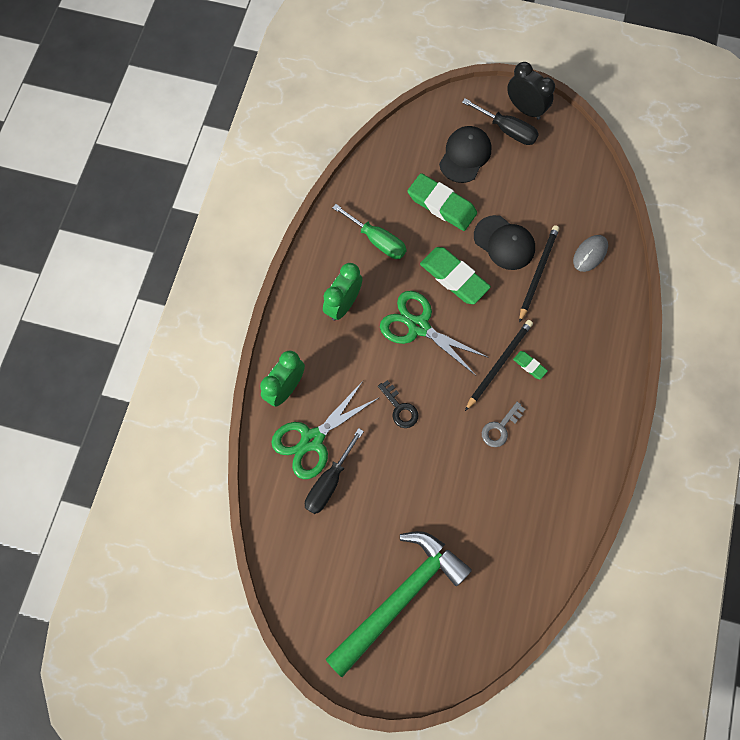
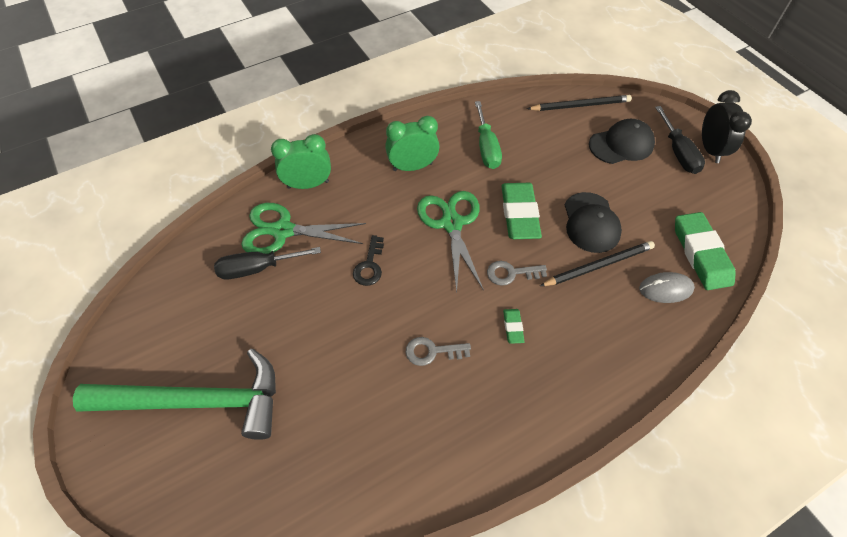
camera: 45 degrees right, 15 degrees down
(441, 205) = (565, 161): green eraser -> green eraser (700, 254)
(492, 329) = (511, 273): none -> grey key
(499, 364) = (487, 303): black pencil -> black pencil (580, 105)

